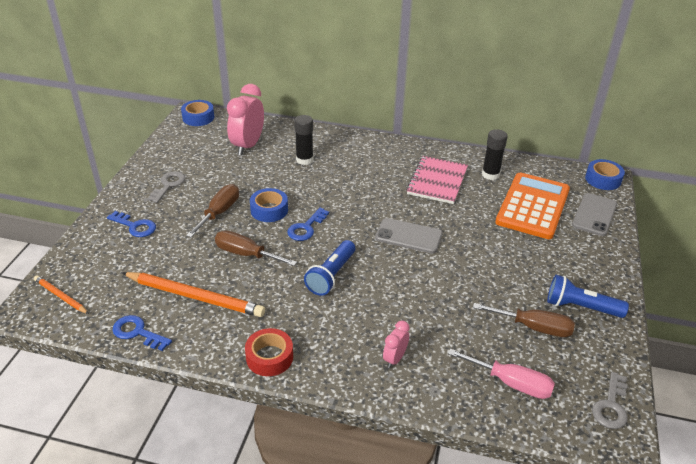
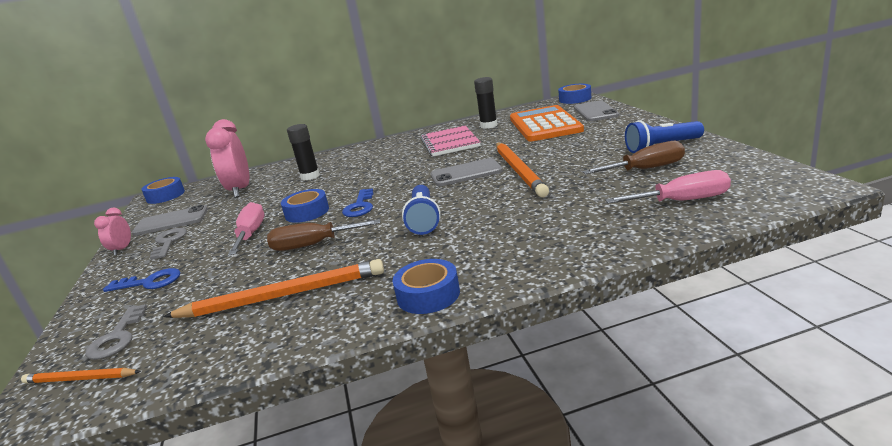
camera: 25 degrees left, 15 degrees down
(137, 332) = (231, 356): blue key -> none
(183, 158) = (171, 221): none -> grey phone
(219, 212) = (251, 234): brown screwdriver -> pink screwdriver
(269, 357) = (428, 295): red tape -> blue tape
(395, 359) = (560, 235): pink clock -> pink clock (122, 249)
(446, 261) = (519, 171): none -> orange pencil
(611, 406) = (776, 176): grey key -> grey key (117, 337)

